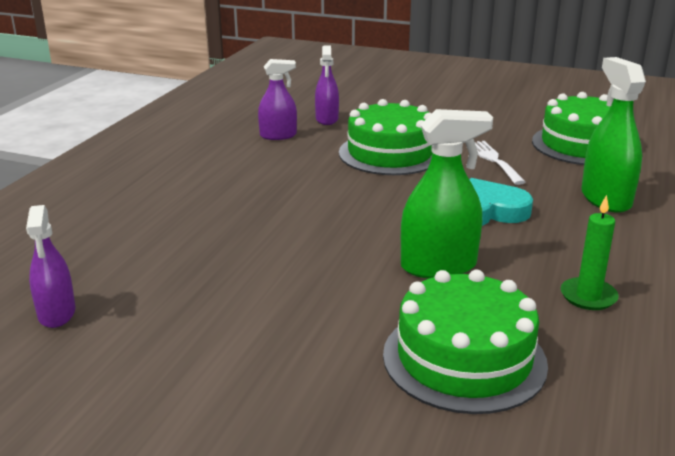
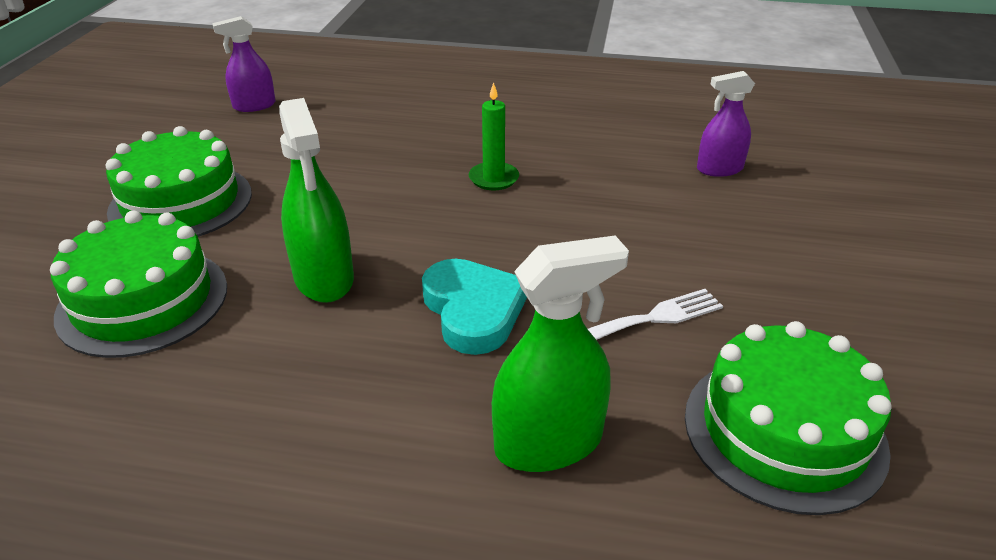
camera: 80 degrees right, 10 degrees up
(278, 135) = (642, 144): purple spray bottle -> none
(390, 153) = (629, 225): green cake -> green cake (181, 202)
(588, 296) = (247, 399): green candle -> green candle (493, 178)

